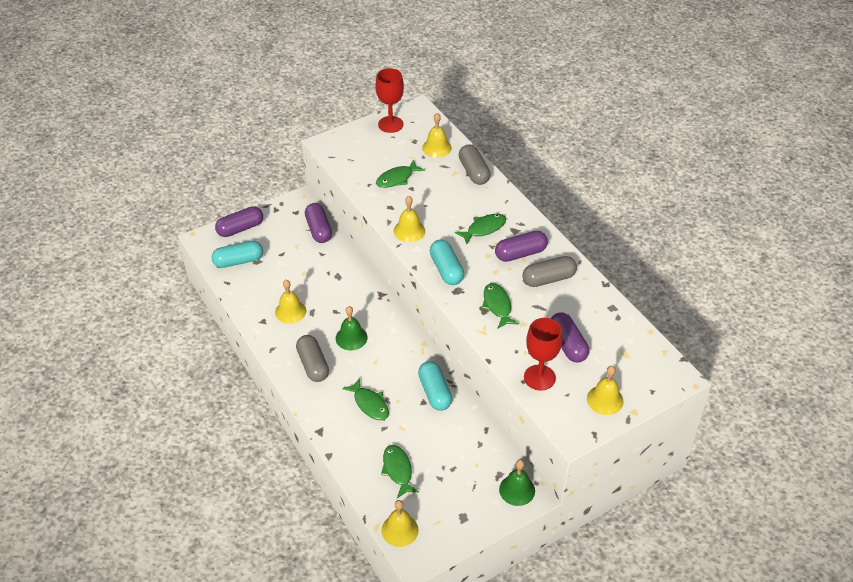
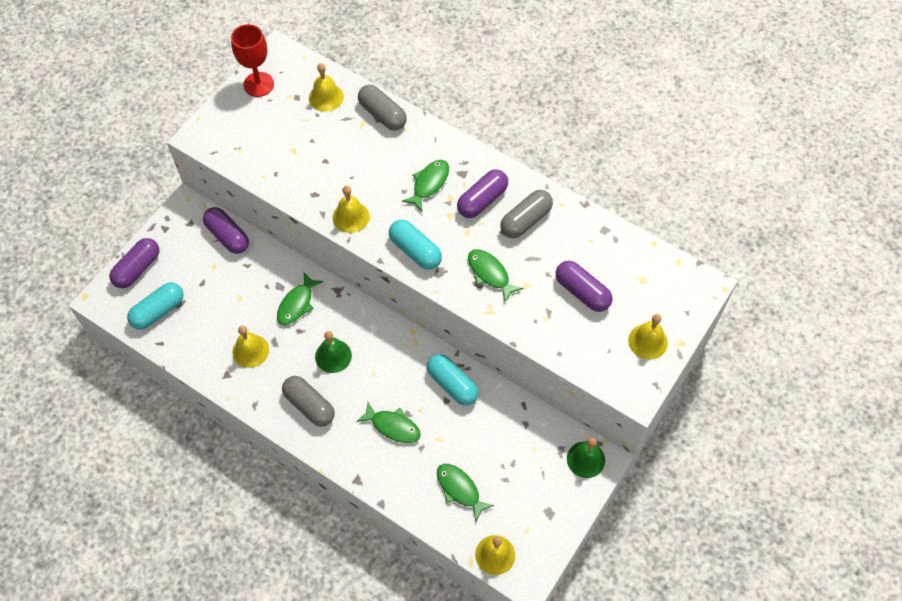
camera: 25 degrees left, 15 degrees up
(397, 178) = (303, 154): green fish -> green fish (297, 304)
(539, 377) = (573, 342): red goblet -> none

